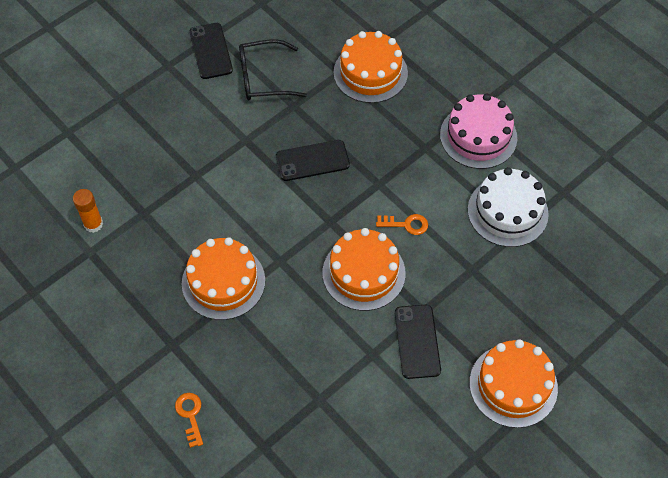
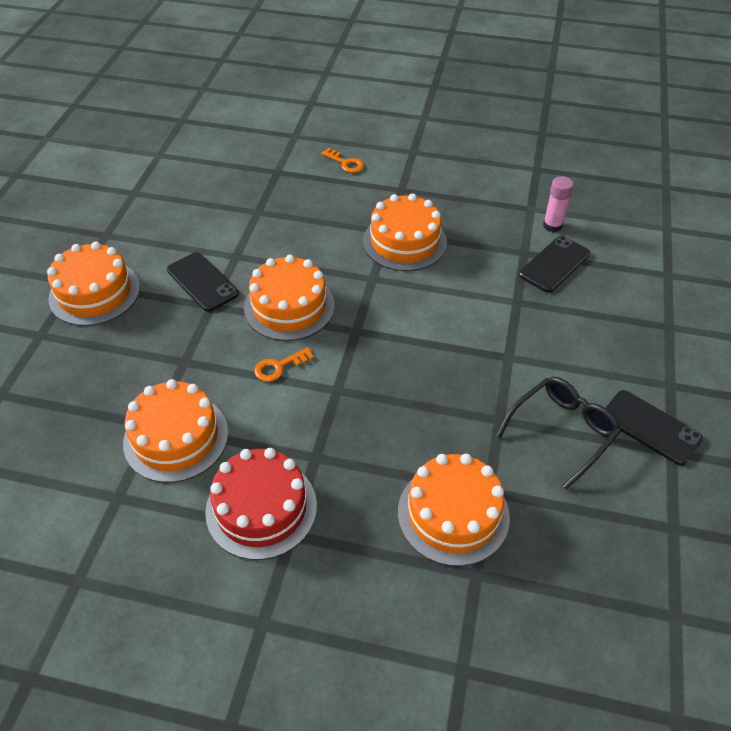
camera: 145 degrees right, 10 degrees down
(93, 224) = (552, 225): orange glue stick -> pink glue stick
(312, 161) = (424, 374): black phone -> black phone (554, 264)
(478, 136) = (261, 508): pink cake -> red cake
(507, 211) = (176, 437): white cake -> orange cake

